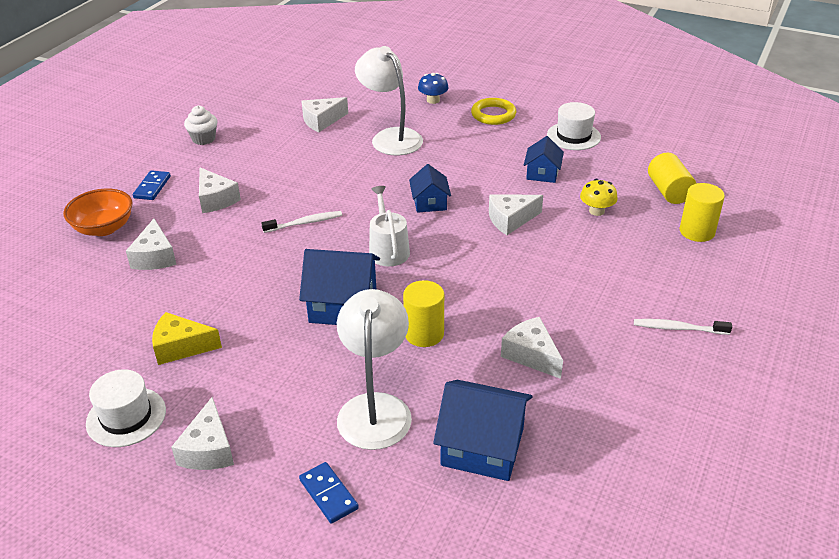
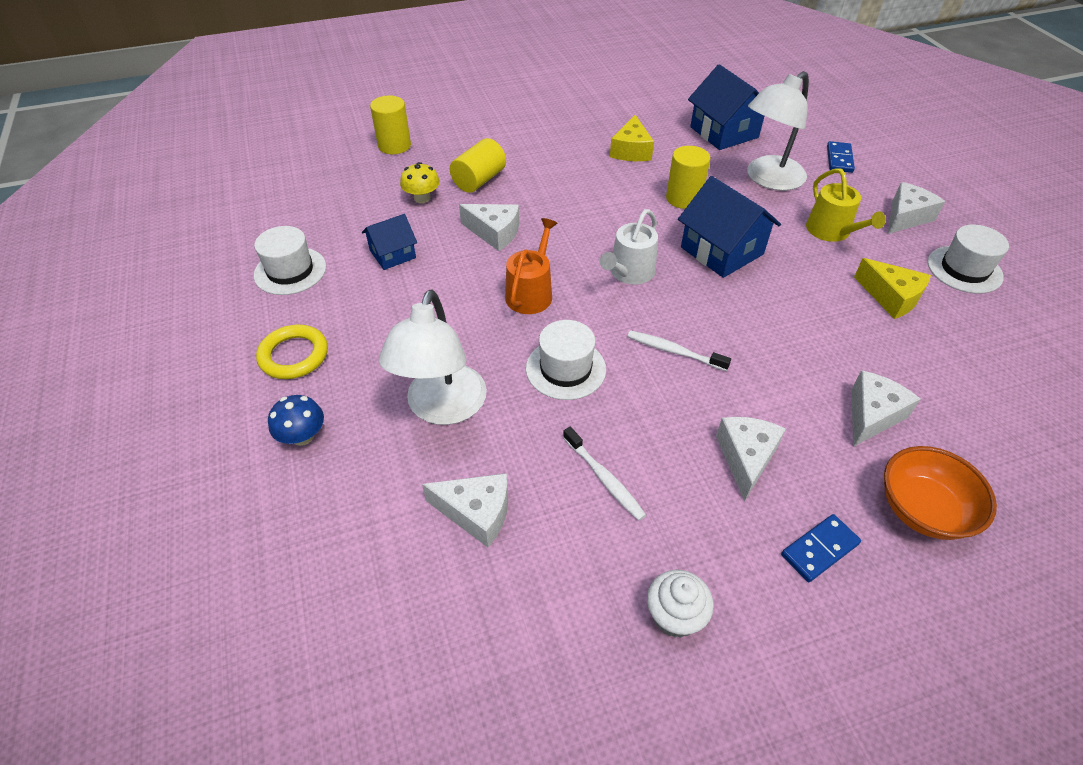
camera: 135 degrees left, 10 degrees up
(269, 382) = (831, 232): none -> yellow watering can
(355, 182) = (565, 369): none -> white hat
(430, 203) = (531, 293): blue house -> orange watering can
(531, 355) = (631, 150): white cheese -> yellow cheese
(669, 191) = (345, 177): yellow cylinder -> yellow cylinder (479, 180)
(678, 328) = (523, 115): white toothbrush -> white toothbrush (604, 478)

